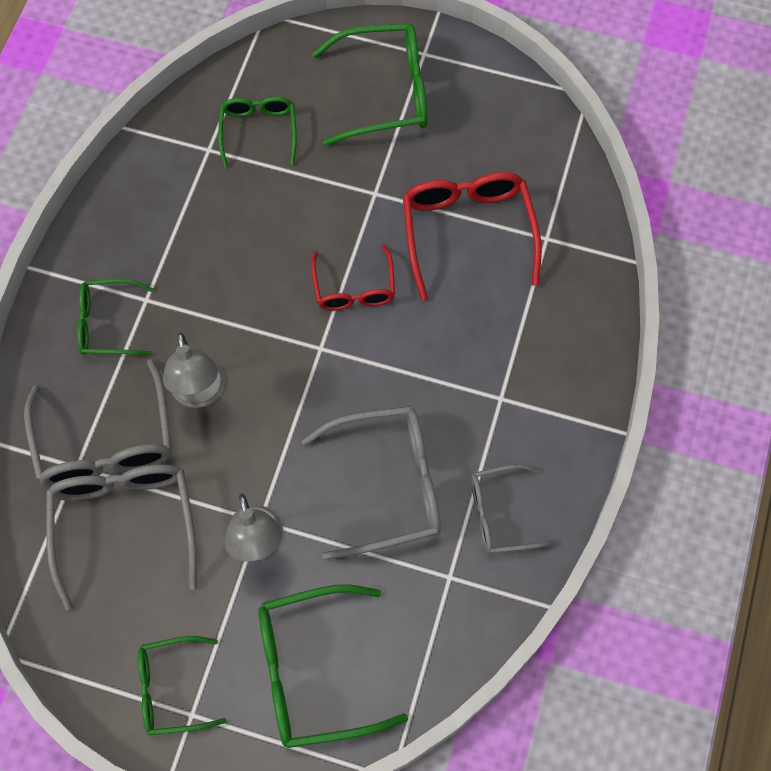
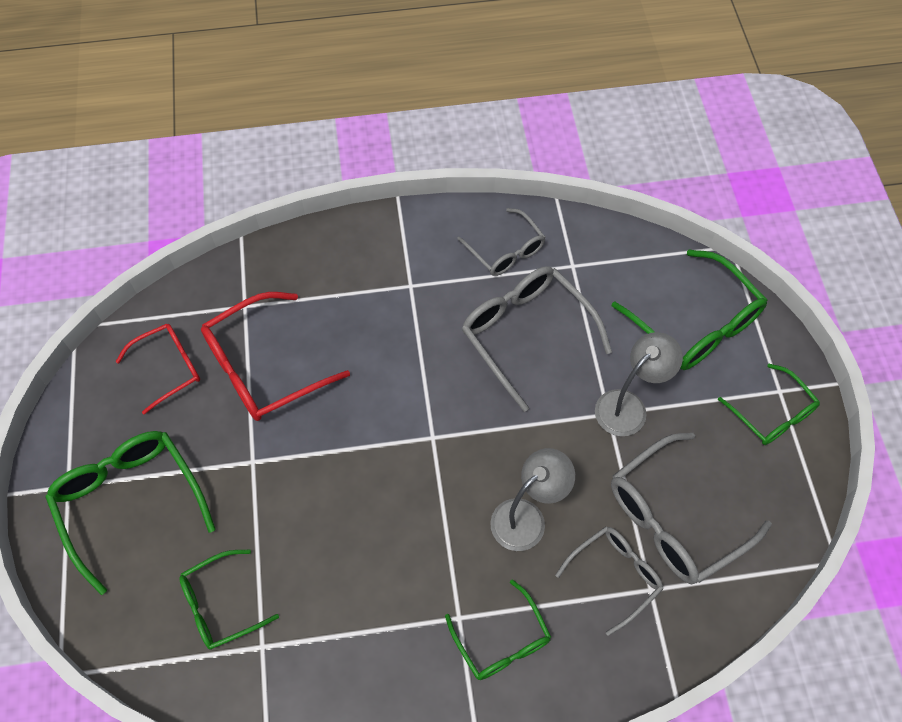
camera: 115 degrees left, 5 degrees down
(105, 442) = (615, 576): grey glasses -> grey glasses, size x0.62
(354, 288) = (361, 435): red glasses -> red glasses (169, 368)

